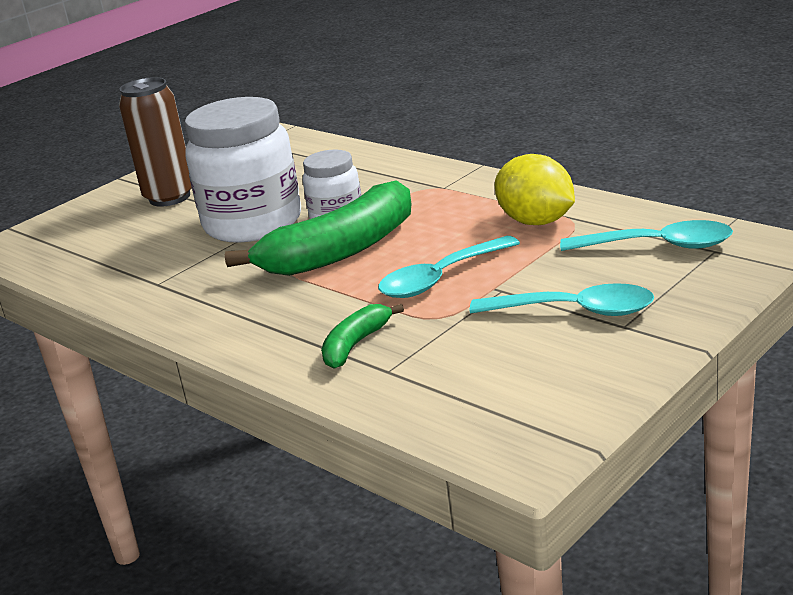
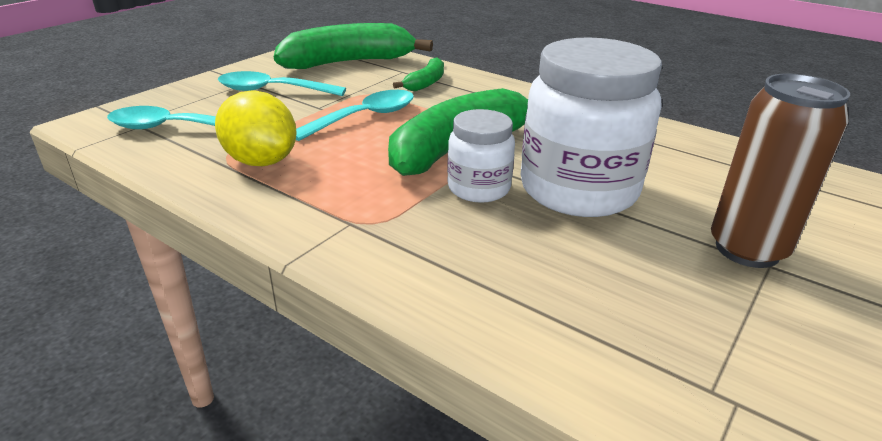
camera: 170 degrees right, 5 degrees up
(479, 385) = (348, 62): none -> green banana

